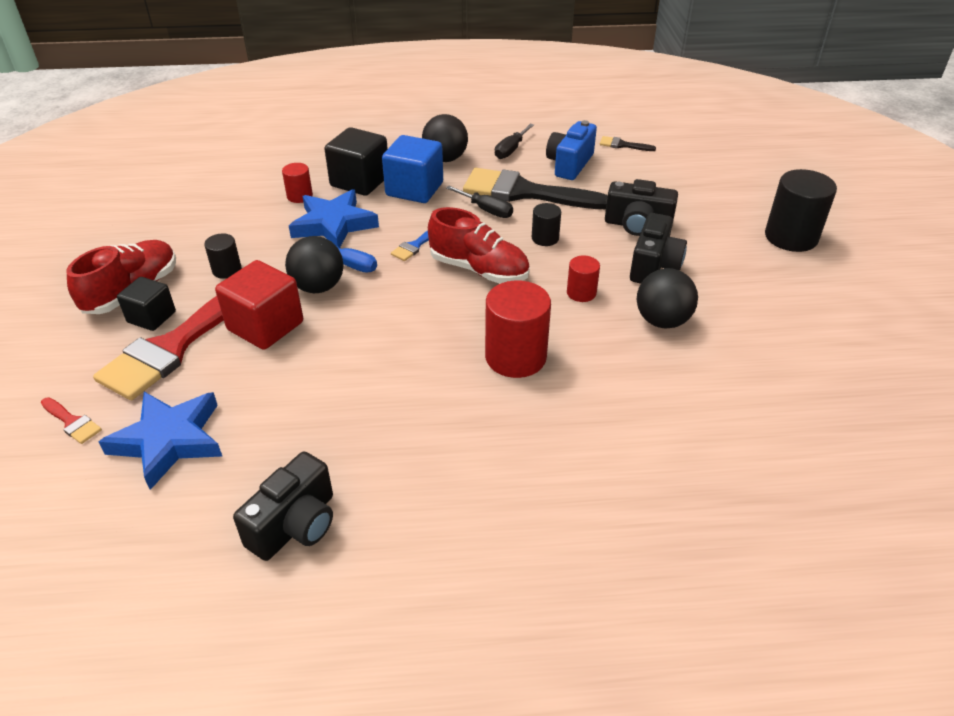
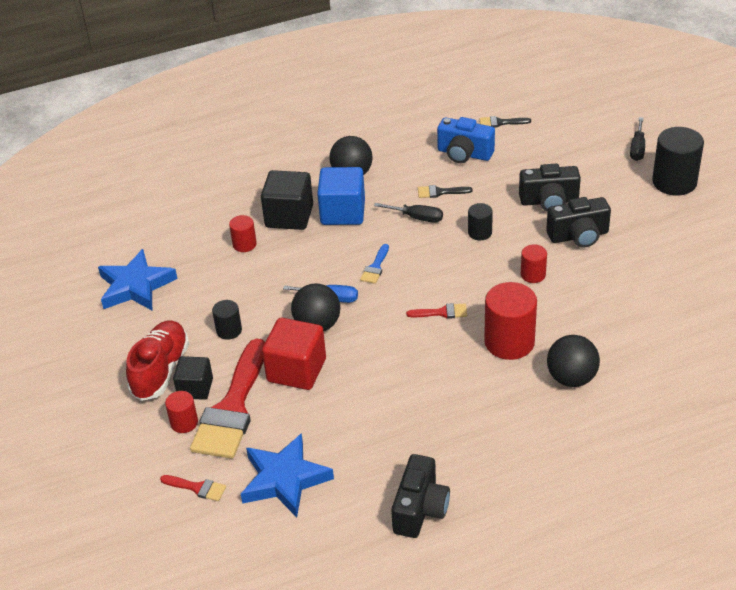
camera: 15 degrees left, 0 degrees up
(113, 349) = (184, 423): none -> red cylinder
(334, 224) = (293, 264): blue star -> blue star (135, 286)
(458, 307) = (442, 312): none -> red brush
(479, 270) = (441, 275): red shoe -> none
(511, 150) = (405, 151): black screwdriver -> black screwdriver (637, 148)
(524, 192) = (440, 192): black brush -> black brush, size x0.41
(569, 164) = (464, 154): blue camera -> blue camera turned 75 degrees counterclockwise
(654, 266) = (578, 236): black camera -> black camera turned 75 degrees clockwise
(662, 321) = (605, 282): black ball -> black ball (571, 378)

